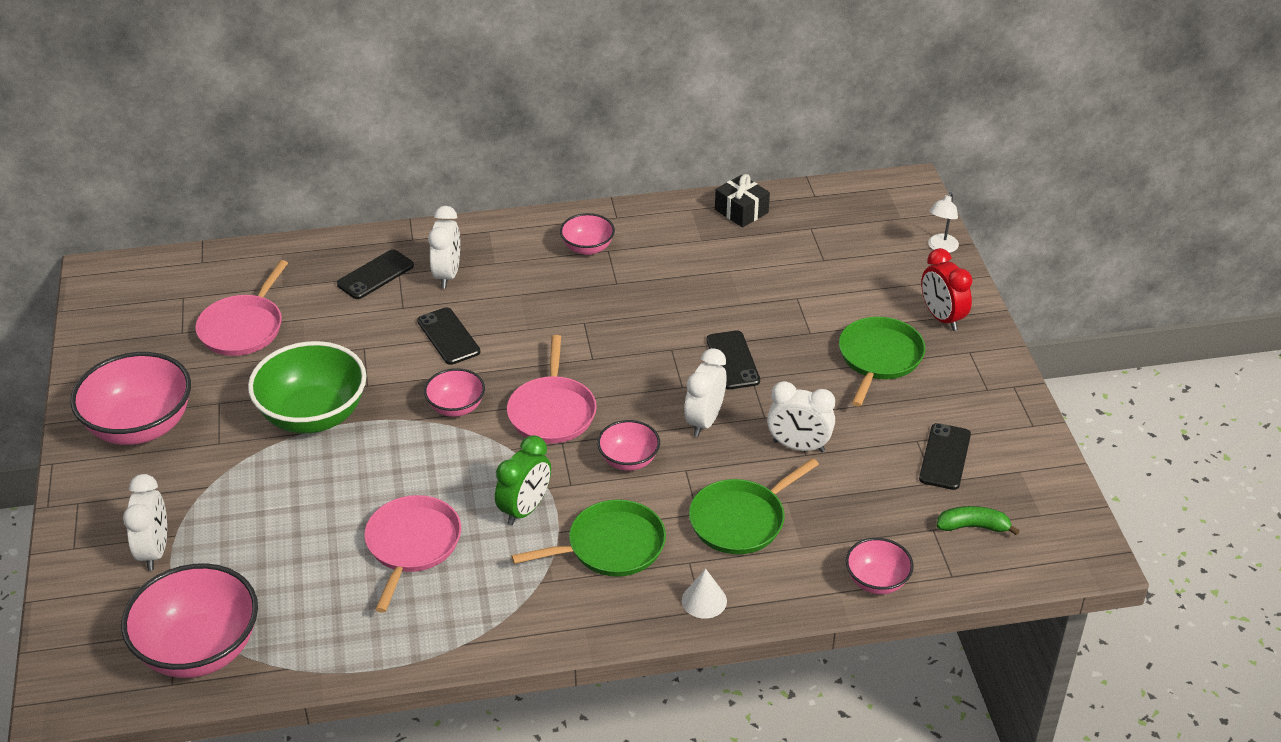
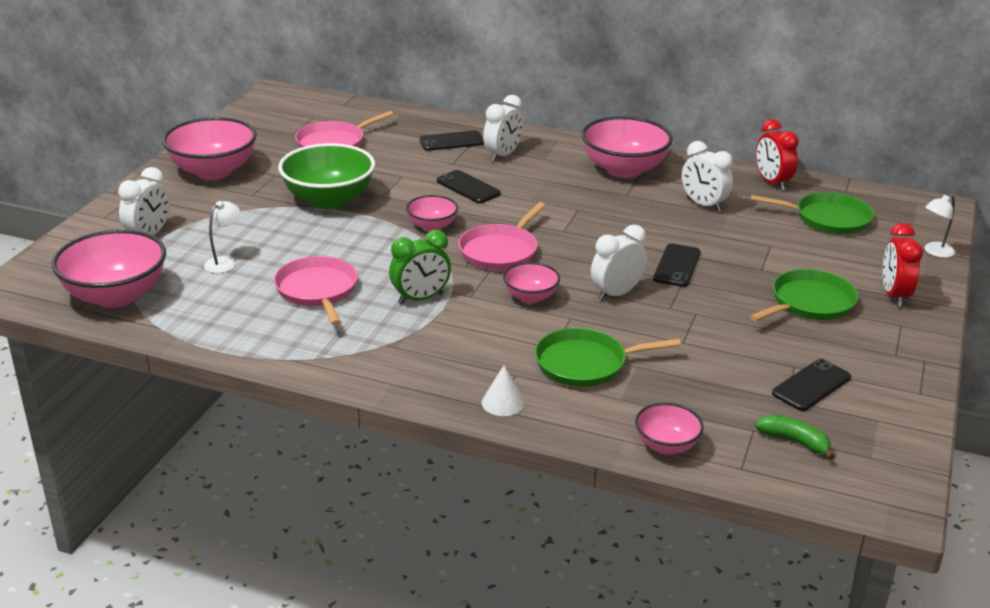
camera: 30 degrees right, 10 degrees down
(277, 551) = (224, 262): none -> white lamp
(412, 545) = (318, 290): pink pan -> pink pan turned 60 degrees counterclockwise
(448, 336) = (468, 187): black phone -> black phone turned 45 degrees counterclockwise
(587, 248) = (624, 170): pink bowl -> pink bowl, size x1.89
(611, 546) = (463, 343): green pan -> green pan (828, 218)
(741, 211) = (772, 182): black gift -> red clock
(798, 446) = (681, 335): white clock -> white clock (703, 205)

